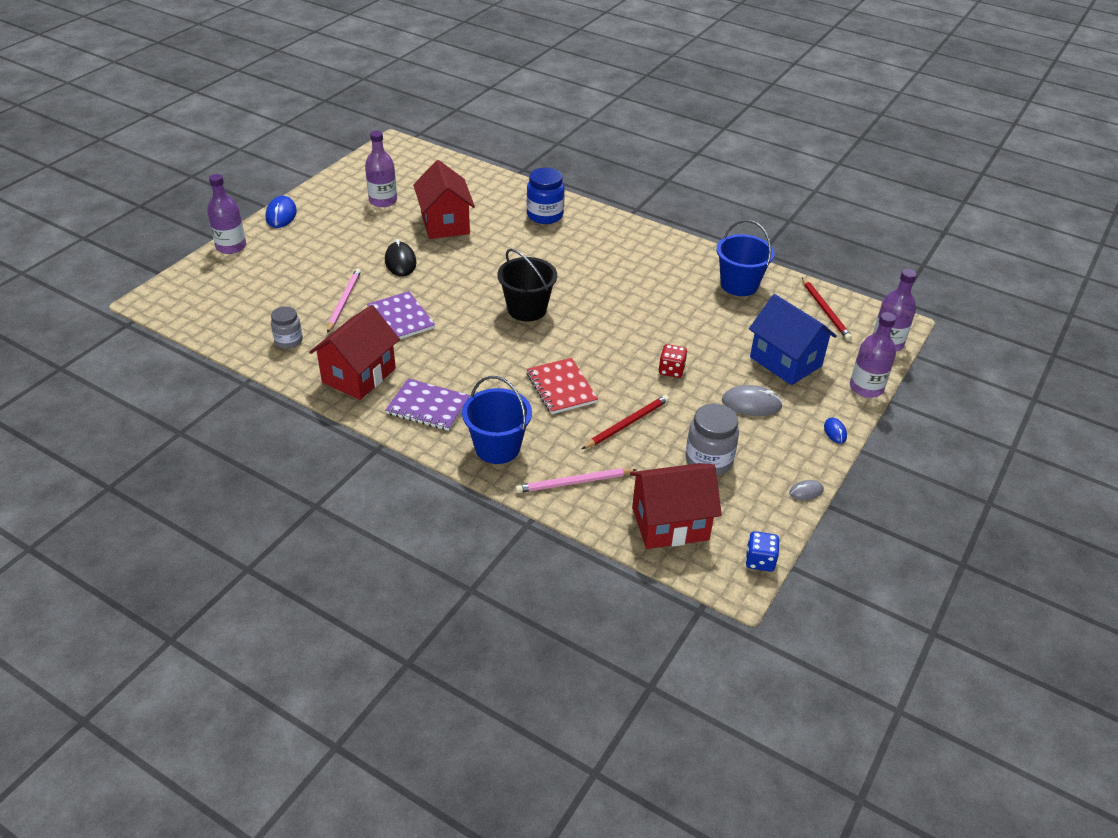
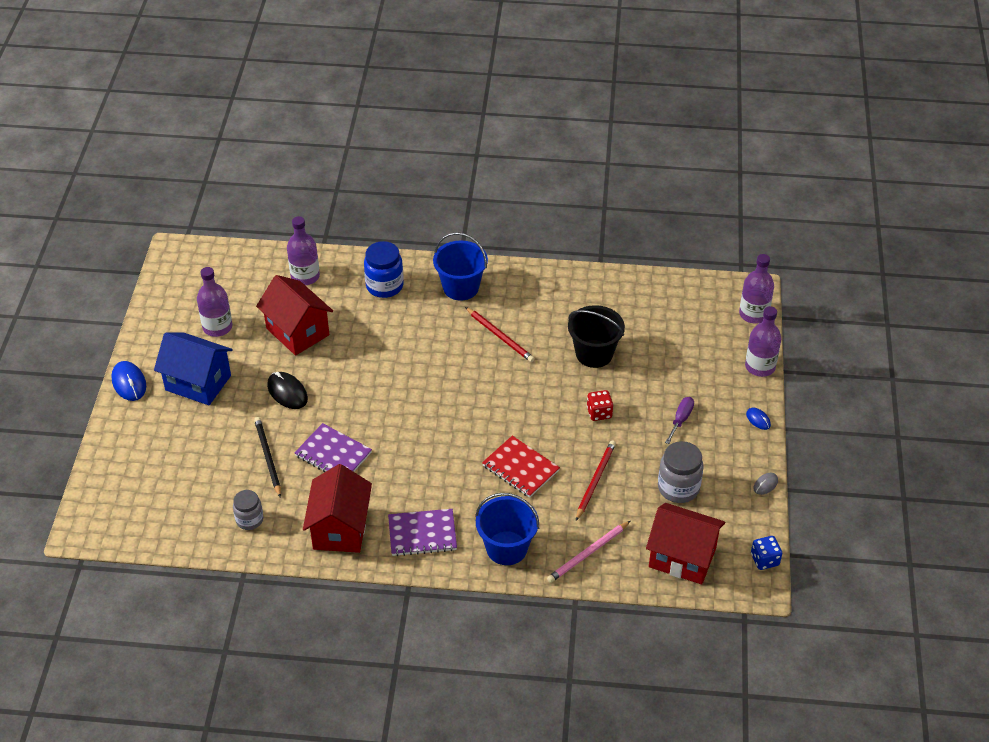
camera: 25 degrees left, 5 degrees up
(231, 246) = (109, 439): purple bottle -> purple bottle (305, 276)
(344, 301) = (268, 457): pink pencil -> black pencil
(527, 309) = (438, 399): black bucket -> black bucket (594, 354)
(670, 523) = (682, 557): red house -> red house turned 60 degrees clockwise
(739, 285) = (603, 299): blue bucket -> blue bucket (461, 287)
(751, 404) = (681, 419): grey mouse -> purple screwdriver
(785, 361) = (684, 366): blue house -> blue house (198, 383)
(825, 311) = (688, 299): red pencil -> red pencil (500, 336)

